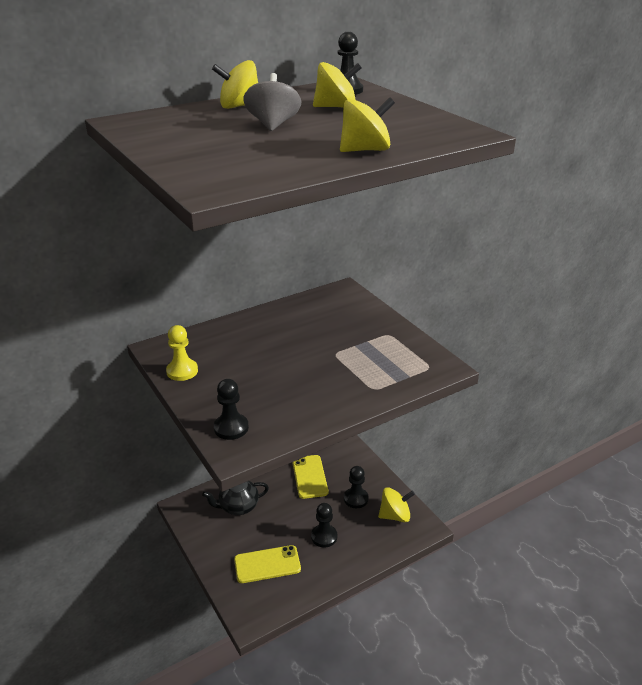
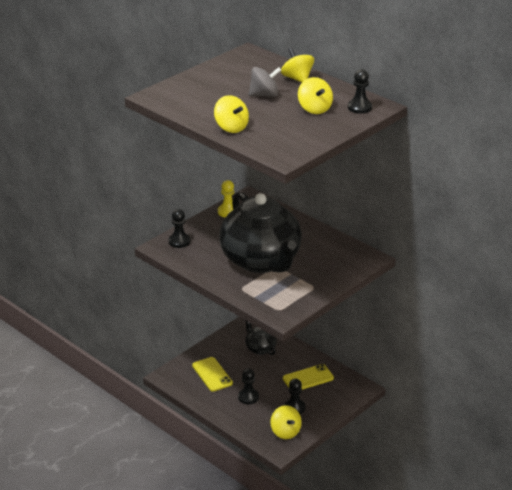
camera: 75 degrees right, 0 degrees up
(317, 363) = (261, 261): none -> black teapot

